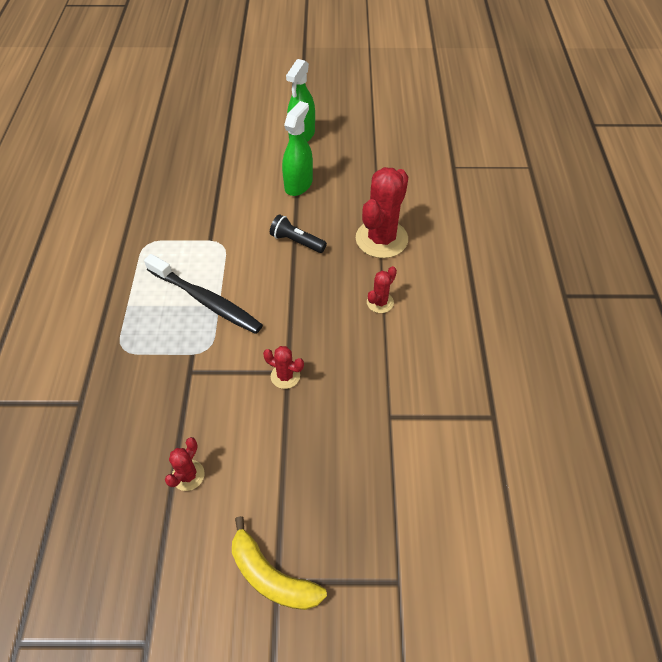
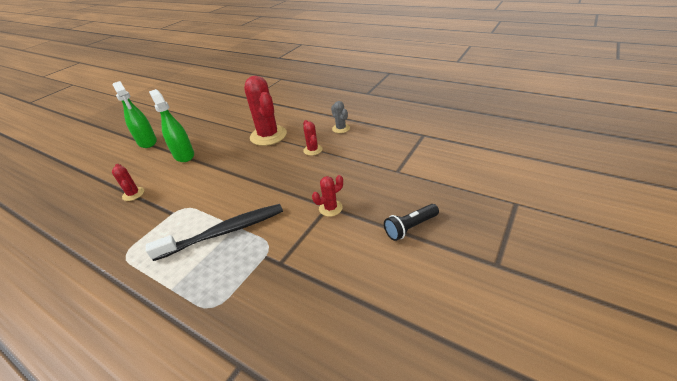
camera: 55 degrees left, 15 degrees down
(188, 475) = (377, 294): red cactus -> red cactus (133, 194)
(271, 576) = (491, 266): yellow banana -> none
(296, 241) = (228, 170): black flashlight -> black flashlight (410, 227)
(446, 309) = (341, 128): none -> grey cactus

